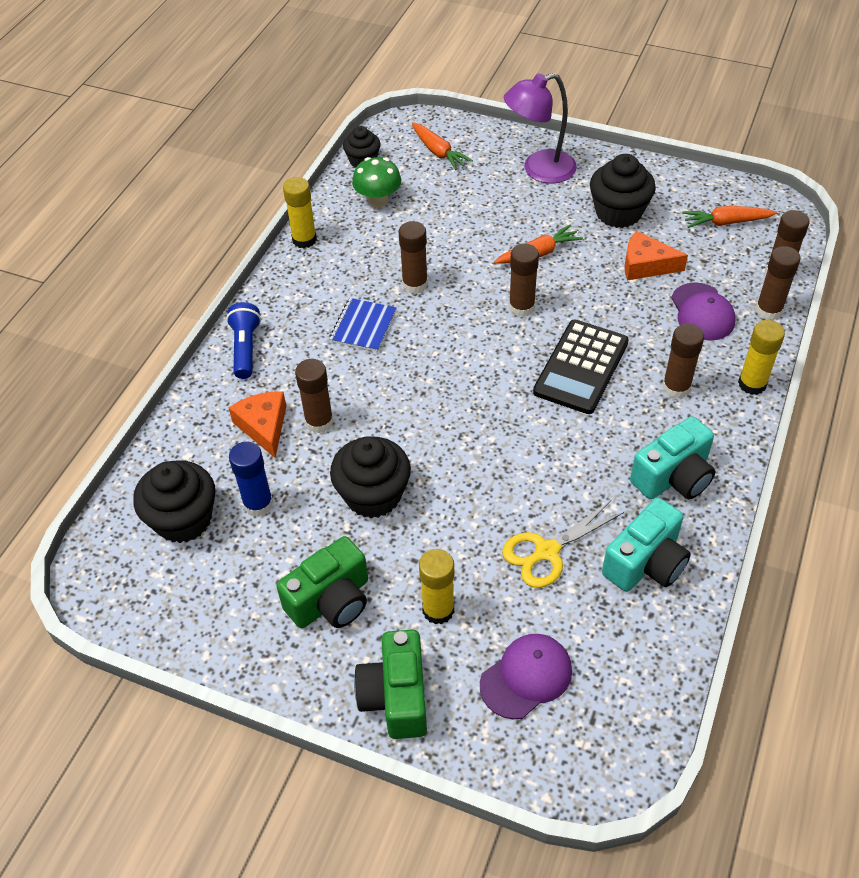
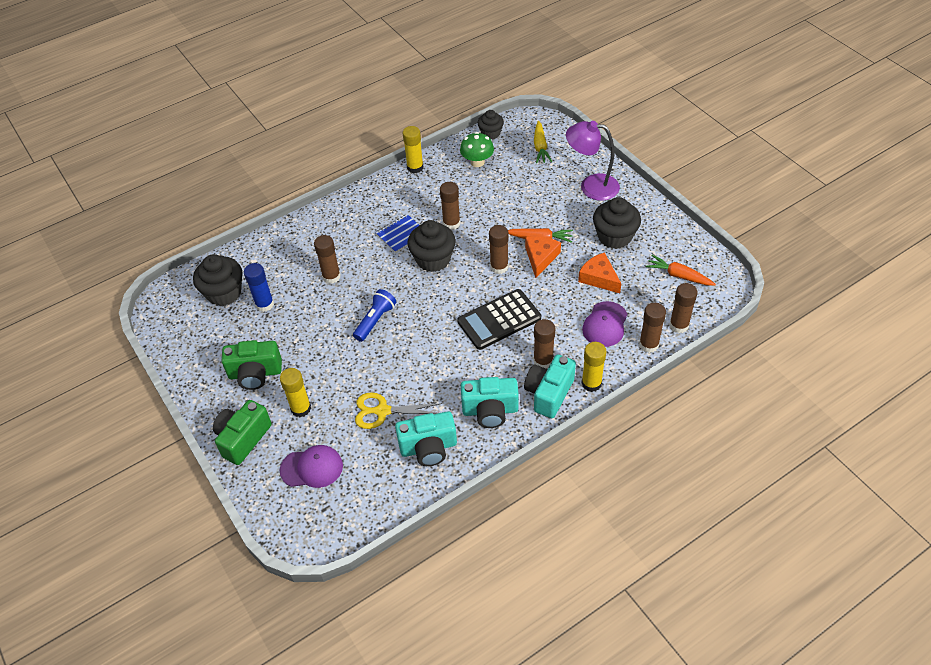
camera: 35 degrees right, 0 degrees up
(245, 348) = (330, 216): blue flashlight -> blue flashlight (375, 320)
(264, 426) = (302, 264): orange cheese -> orange cheese (540, 258)
(373, 495) = (323, 331): black cupcake -> black cupcake (433, 259)
(438, 152) = (540, 147): orange carrot -> yellow carrot
(718, 420) = (549, 393): none -> turquoise camera

